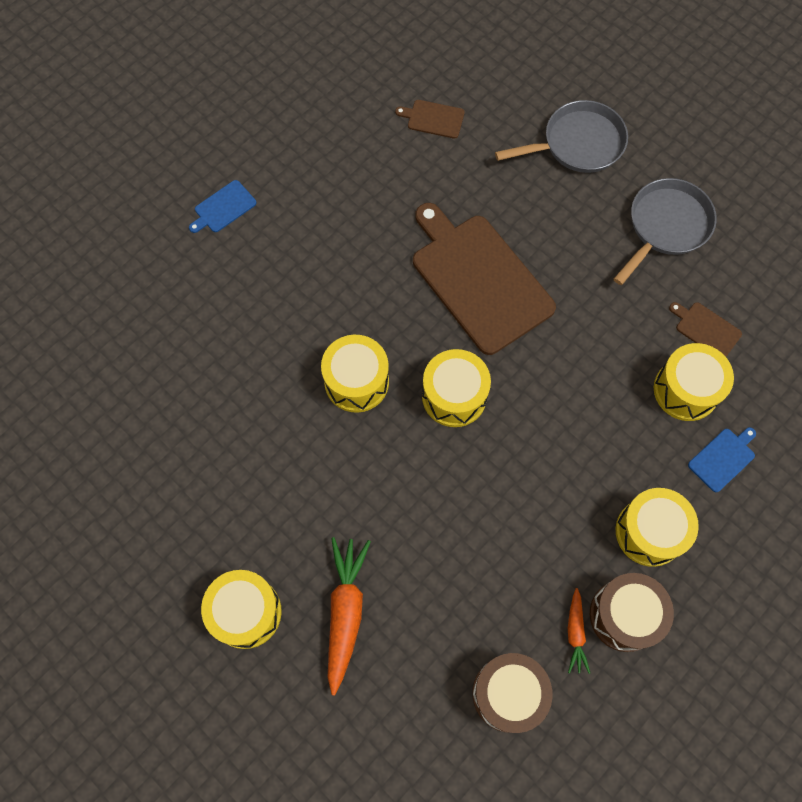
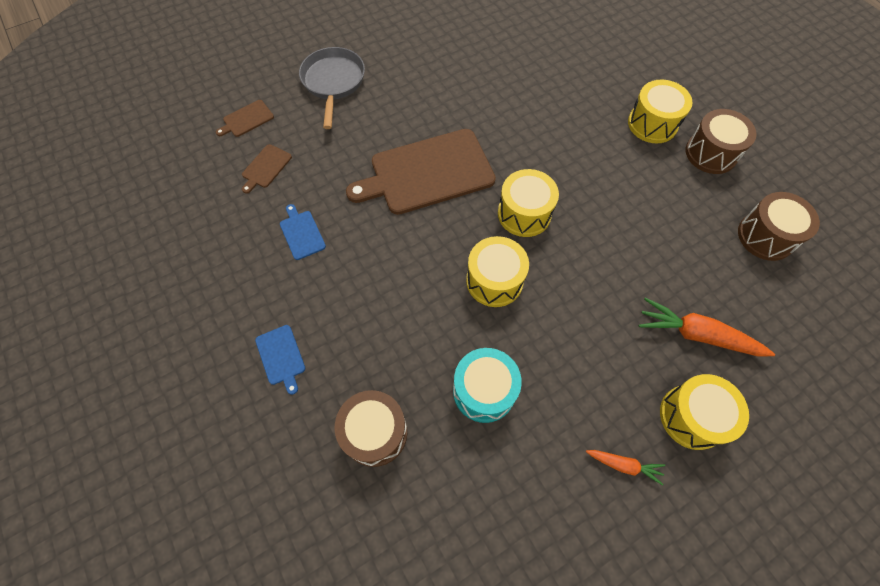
camera: 75 degrees left, 5 degrees down
(168, 310) = (375, 432): none -> brown drum
(229, 397) = (484, 391): none -> turquoise drum
(575, 633) = (722, 184): orange carrot -> orange carrot (624, 465)
(666, 226) = (422, 53): grey pan -> none
(686, 390) = (552, 77): yellow drum -> none
(706, 329) = (509, 54): brown cutting board -> brown cutting board (246, 119)
(723, 458) = (605, 72): blue cutting board -> blue cutting board (301, 233)

